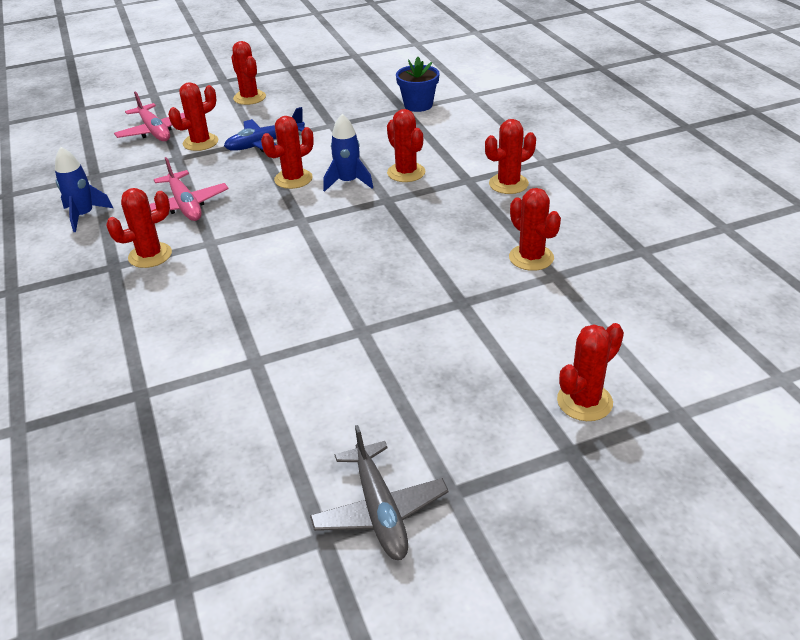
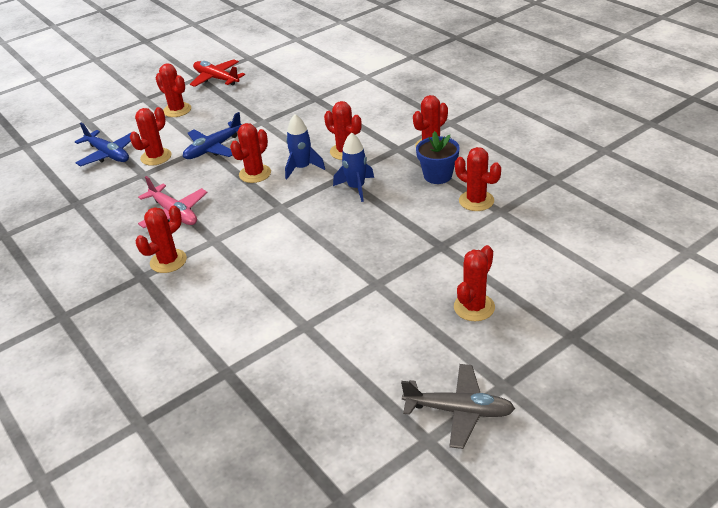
camera: 15 degrees left, 0 degrees up
(84, 215) = (88, 239): blue rocket -> blue rocket (356, 188)
(155, 131) = (108, 154): pink plane -> blue plane
(308, 72) = (216, 79): none -> red plane
(380, 511) = (459, 411): grey plane -> grey plane turned 45 degrees counterclockwise
(418, 105) = (326, 93): blue flower pot -> blue flower pot (437, 176)
(584, 402) = (565, 299): red cactus -> red cactus (474, 307)

